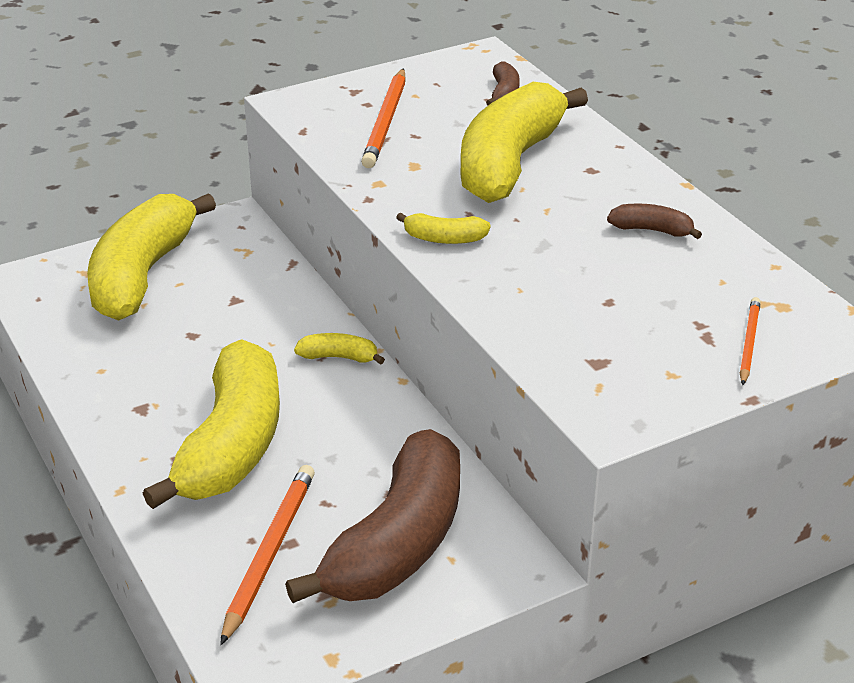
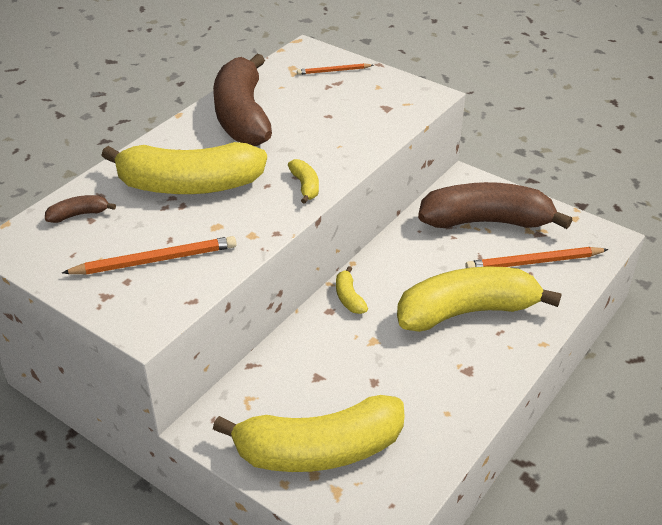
camera: 115 degrees left, 5 degrees up
(652, 230) = (242, 116): brown banana -> brown banana, size x2.49

